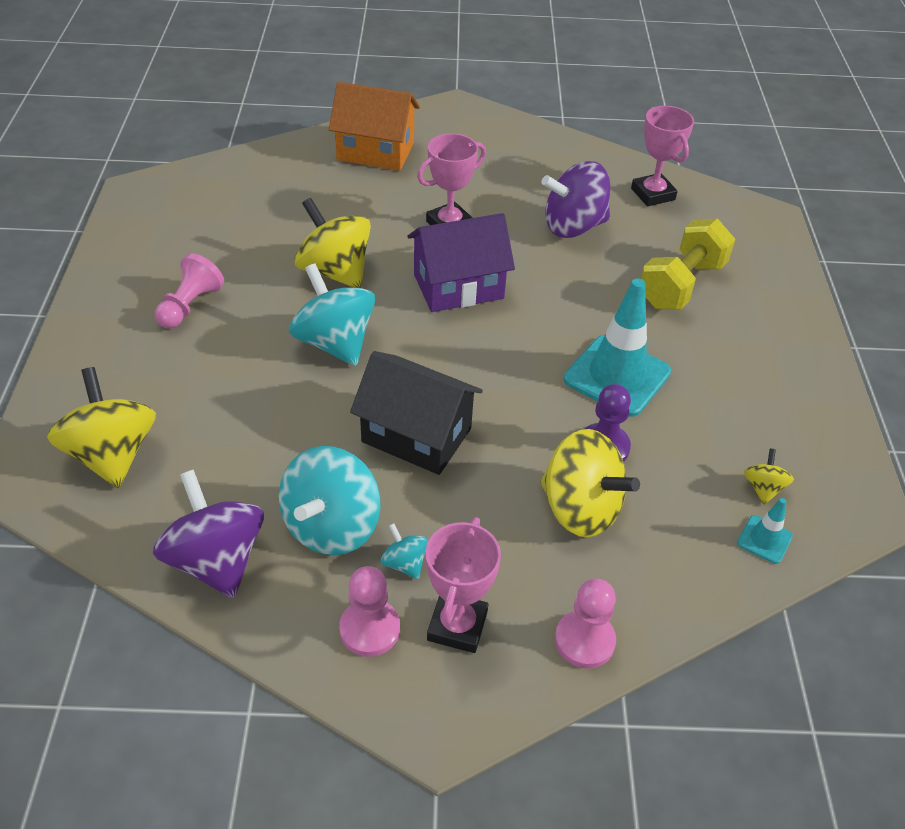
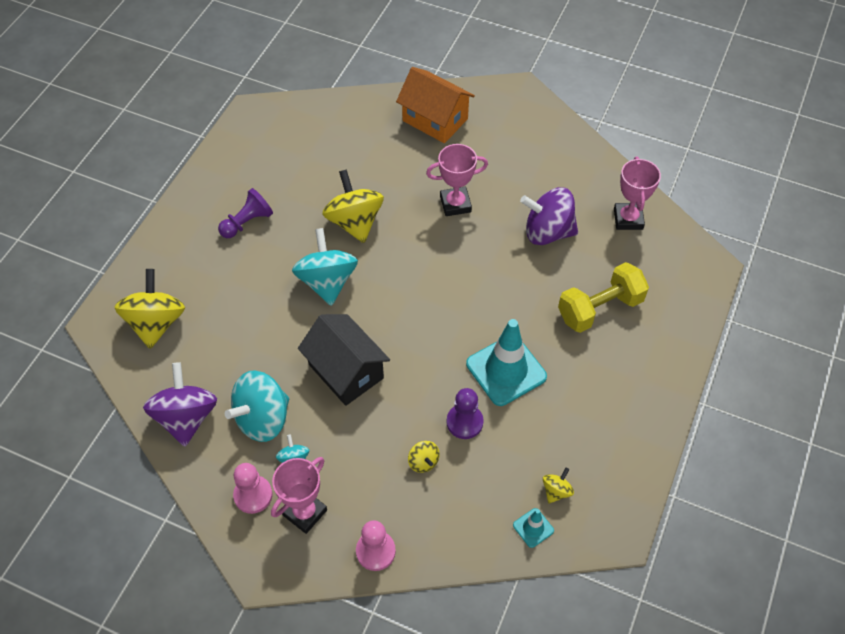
camera: 25 degrees right, 10 degrees up
(190, 305) = (247, 222): pink pawn -> purple pawn
(458, 286) = (434, 260): purple house -> none
(580, 509) = (423, 462): yellow spinning top -> yellow spinning top, size x0.47

